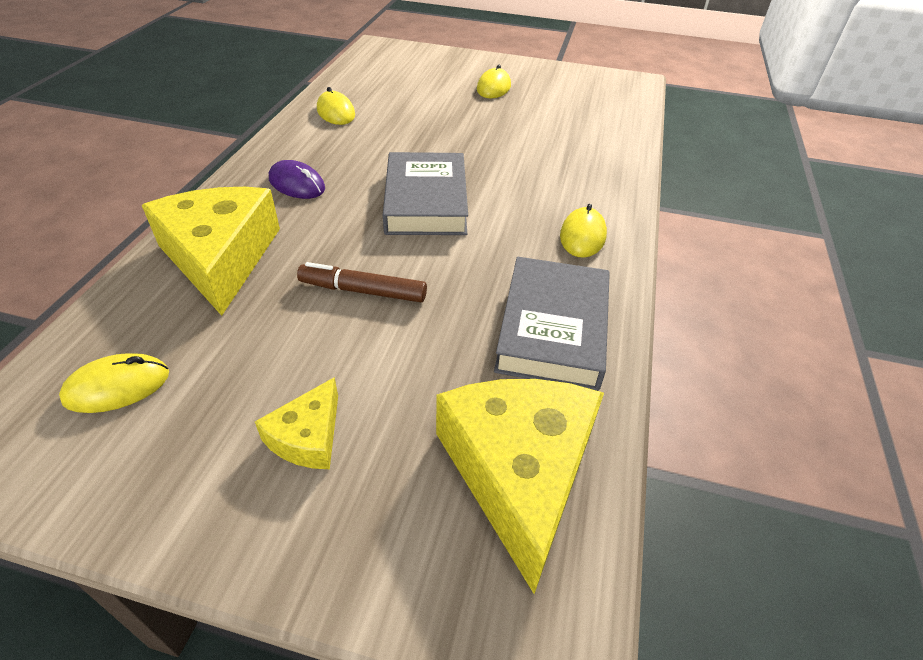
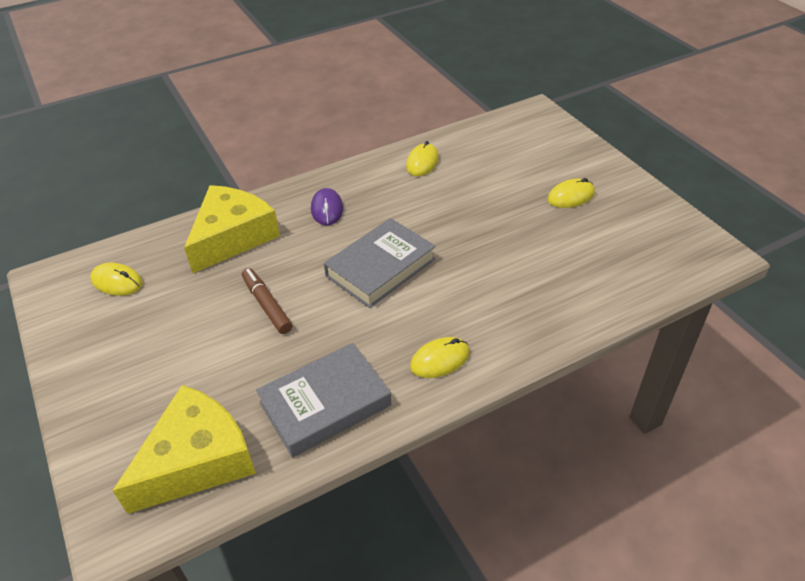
camera: 50 degrees right, 0 degrees up
(307, 436) = (147, 365): yellow cheese -> none

